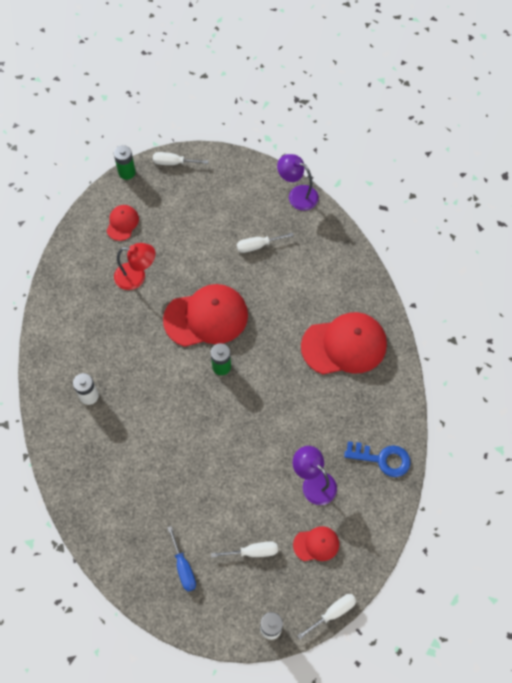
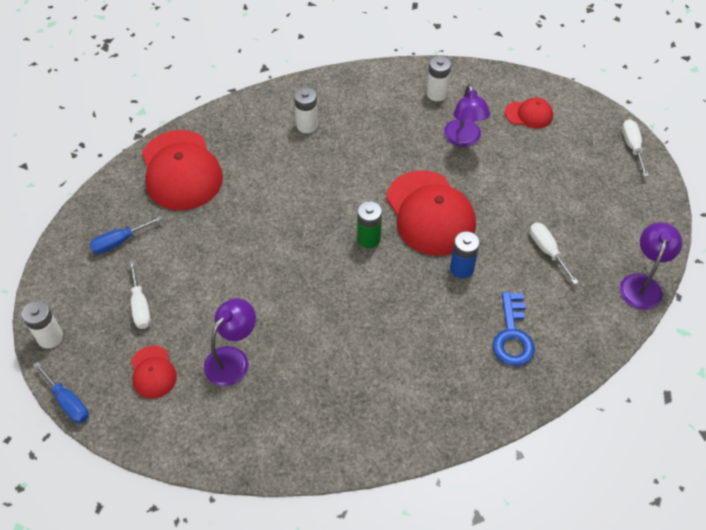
camera: 80 degrees right, 10 degrees down
(80, 286) = (436, 94): none -> white battery
(127, 172) = (599, 106): green battery -> none
(136, 277) = (463, 139): red lamp -> purple lamp
(262, 306) = (461, 268): none -> blue battery
(333, 613) = (68, 402): white screwdriver -> blue screwdriver
(344, 345) = (431, 370): red cap -> red cap (181, 170)
(382, 459) = (275, 437): blue key -> blue key (512, 335)

